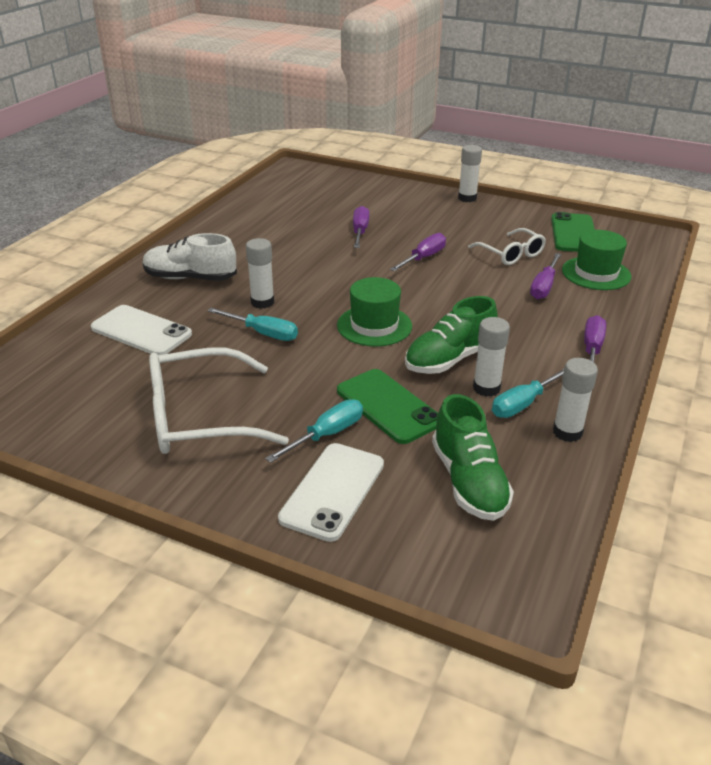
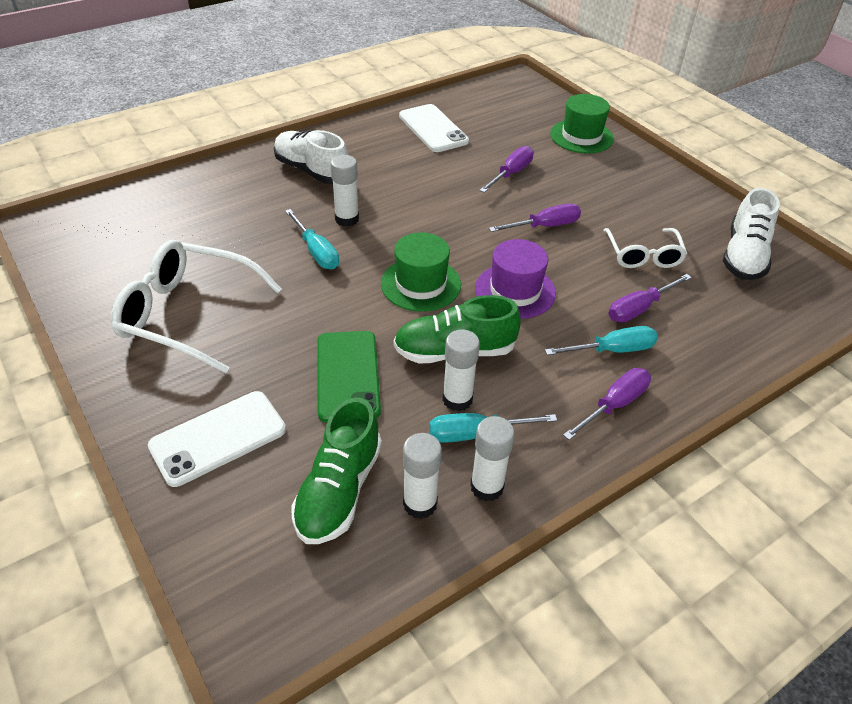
camera: 30 degrees right, 10 degrees up
(141, 331) = (224, 210): white phone -> white phone (433, 129)
(327, 434) = (268, 379): turquoise screwdriver -> turquoise screwdriver (612, 350)
(449, 305) = (515, 291): none -> purple hat
(467, 198) = (664, 170): white glue stick -> white glue stick (420, 504)
(573, 233) = (744, 256): green phone -> white shoe
(596, 273) = (718, 315): green hat -> green hat (581, 136)

